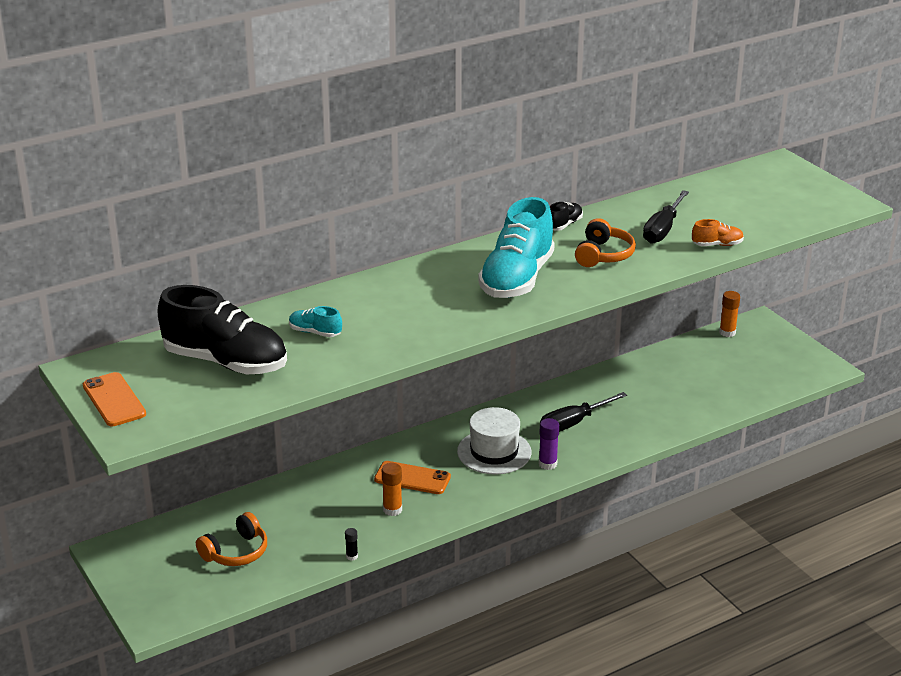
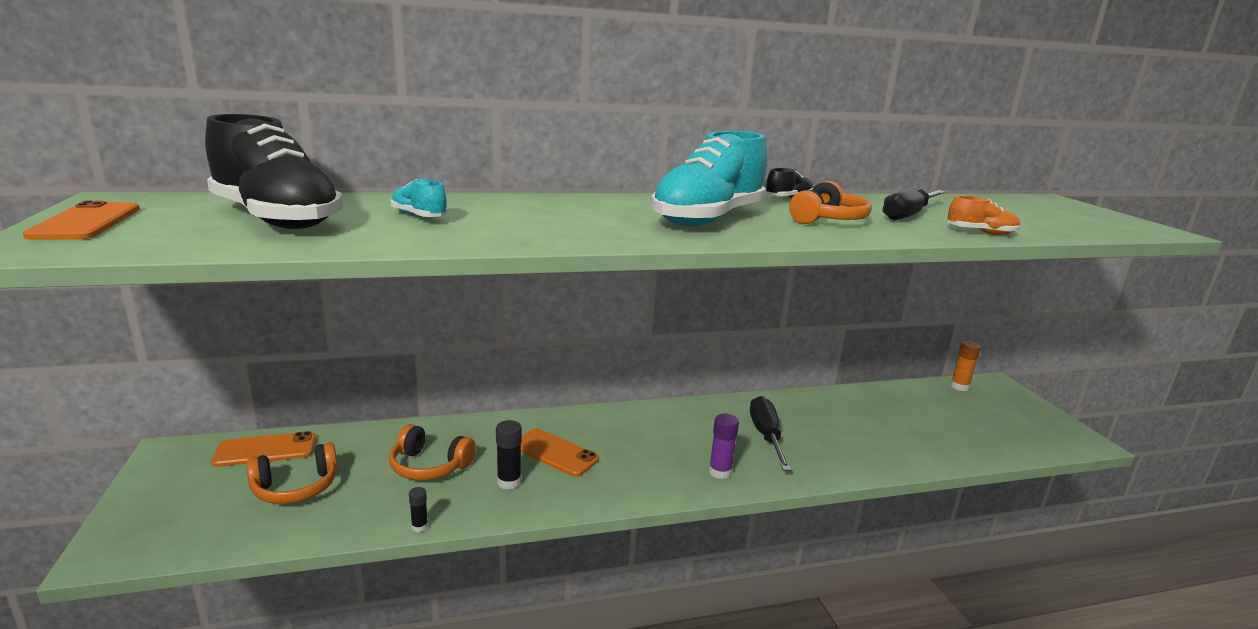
camera: 15 degrees right, 10 degrees down
(181, 531) = (265, 450): none -> orange phone
(322, 512) = (429, 466): none -> orange headphones
(392, 510) = (509, 482): orange glue stick -> black glue stick
(494, 452) = (662, 445): white hat -> none
(573, 423) = (766, 436): black screwdriver -> black screwdriver turned 105 degrees clockwise

